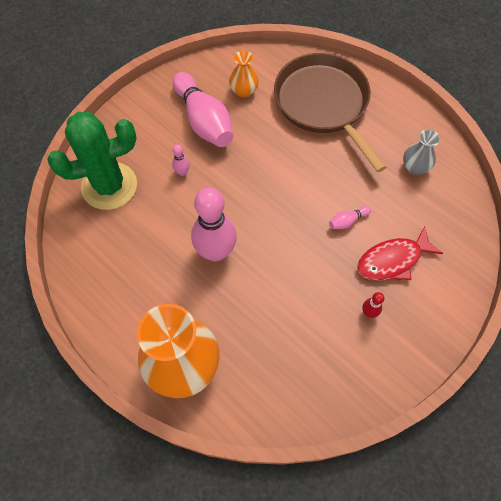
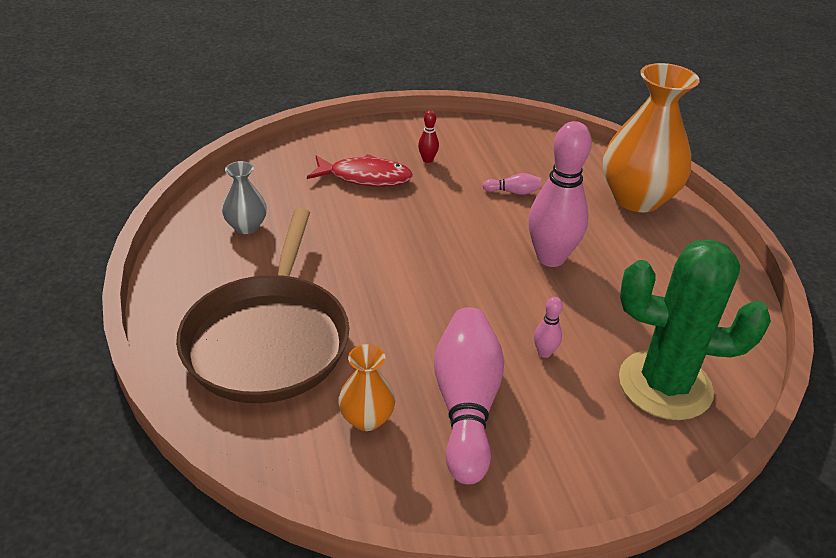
camera: 150 degrees left, 25 degrees down
(347, 221) = (377, 219): pink bowling pin -> pink bowling pin (513, 192)

